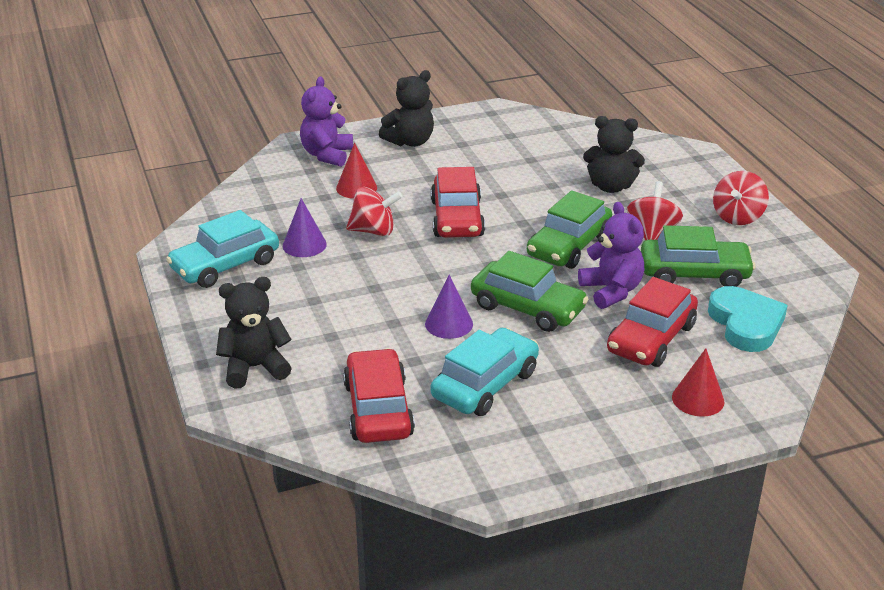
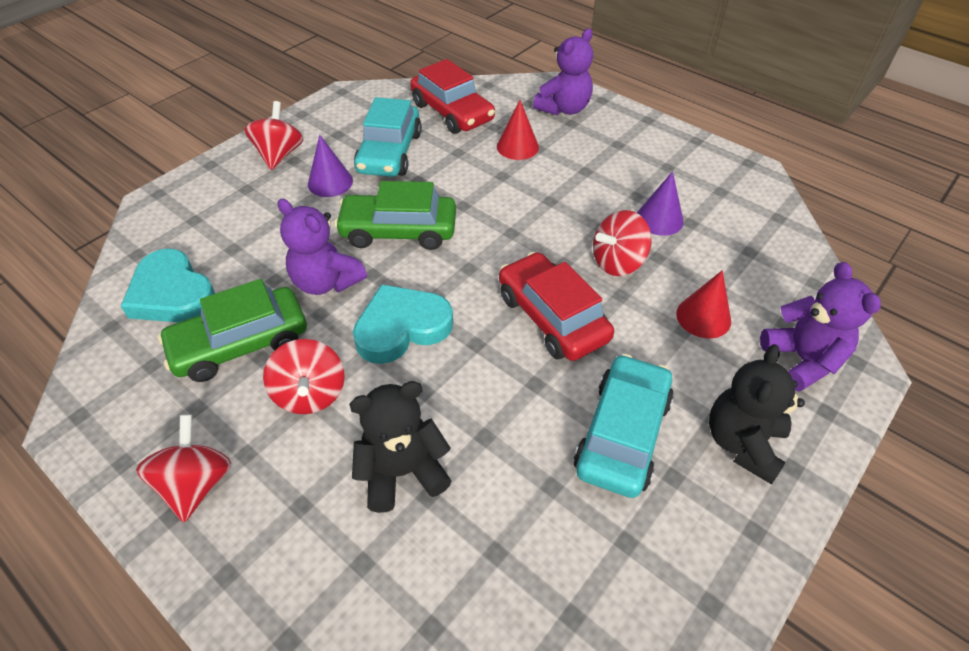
camera: 150 degrees right, 15 degrees up
(225, 265) = (694, 173): turquoise car -> turquoise car (622, 434)
(255, 367) = (564, 109): black teddy bear -> purple teddy bear
(449, 324) = (456, 190): purple cone -> purple cone (330, 182)
(569, 246) = (402, 328): green car -> turquoise heart
(607, 426) = (279, 155): none -> red spinning top
(651, 338) = (267, 241): red car -> none
(698, 399) = (210, 199): red cone -> red cone (517, 147)

